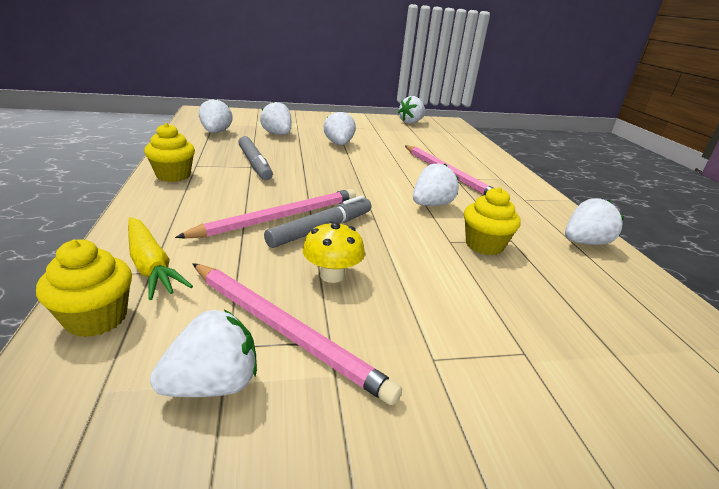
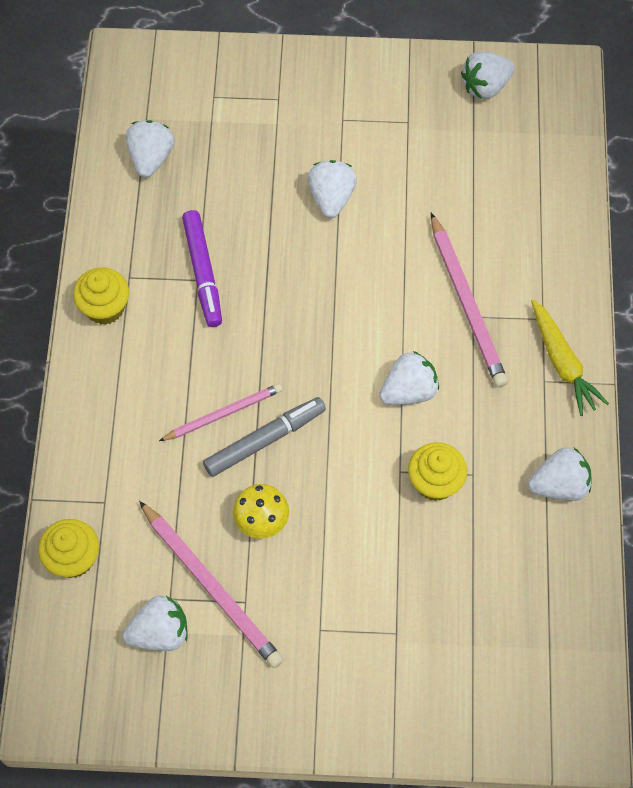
camera: 15 degrees right, 35 degrees up
(151, 265) = (103, 493): yellow carrot -> yellow carrot (562, 363)
(254, 164) = (203, 272): grey marker -> purple marker
(277, 134) = (242, 160): white strawberry -> none
(280, 217) = (223, 413): pink pencil -> pink pencil, size x0.63

